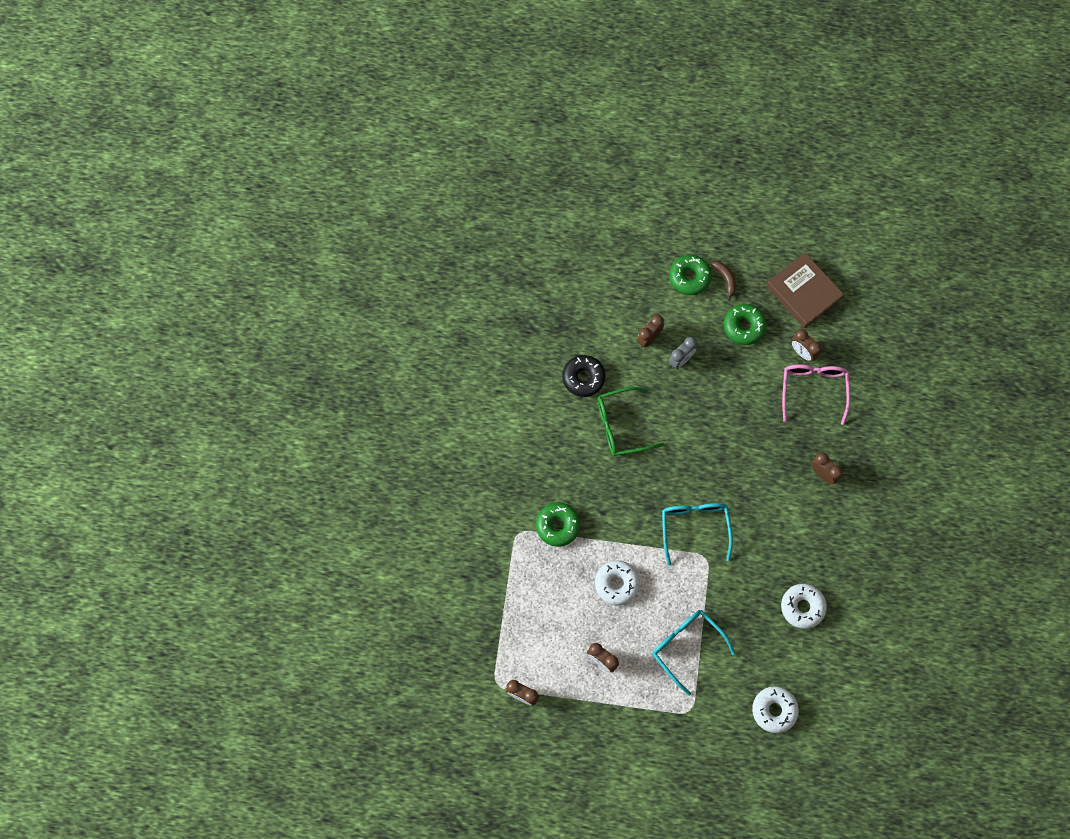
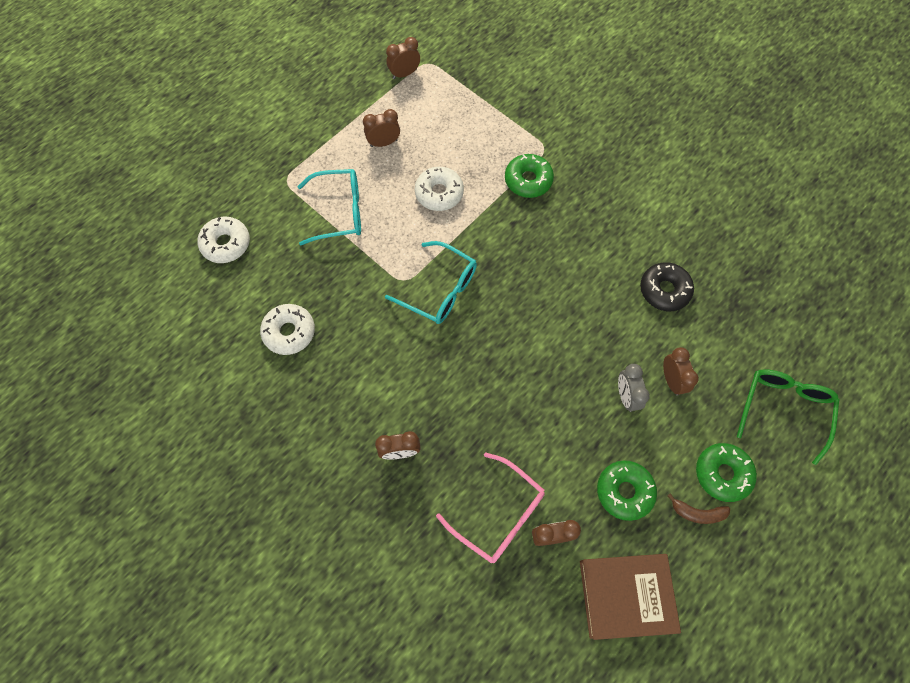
camera: 125 degrees right, 5 degrees down
(621, 426) = (589, 292): green glasses -> green glasses (783, 409)

